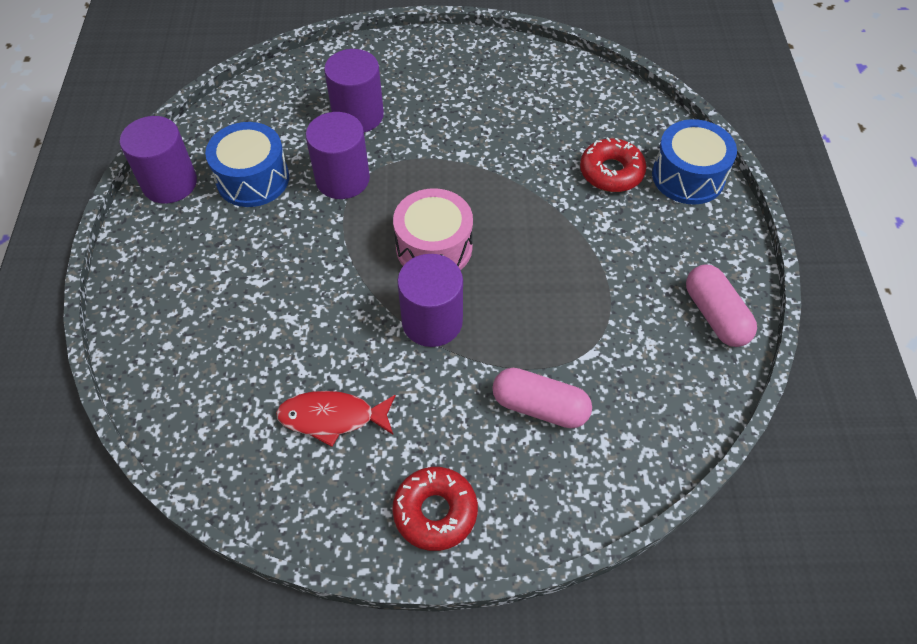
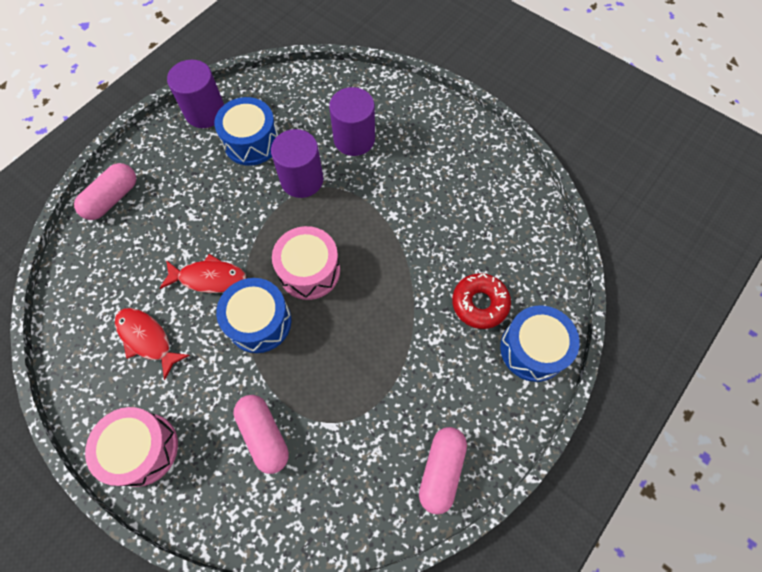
camera: 40 degrees right, 10 degrees up
(146, 324) = (112, 199): none -> pink capsule
(339, 321) = (209, 278): none -> red fish
(432, 321) = (259, 322): purple cylinder -> blue drum
(435, 512) = (142, 449): red donut -> pink drum

